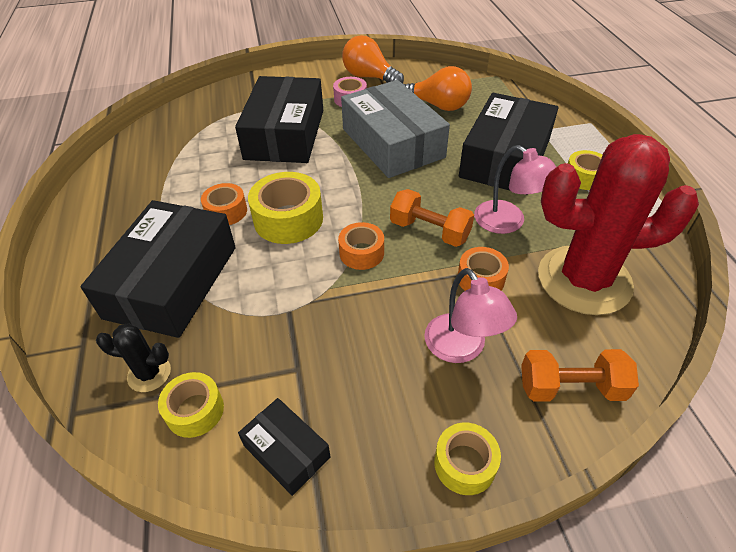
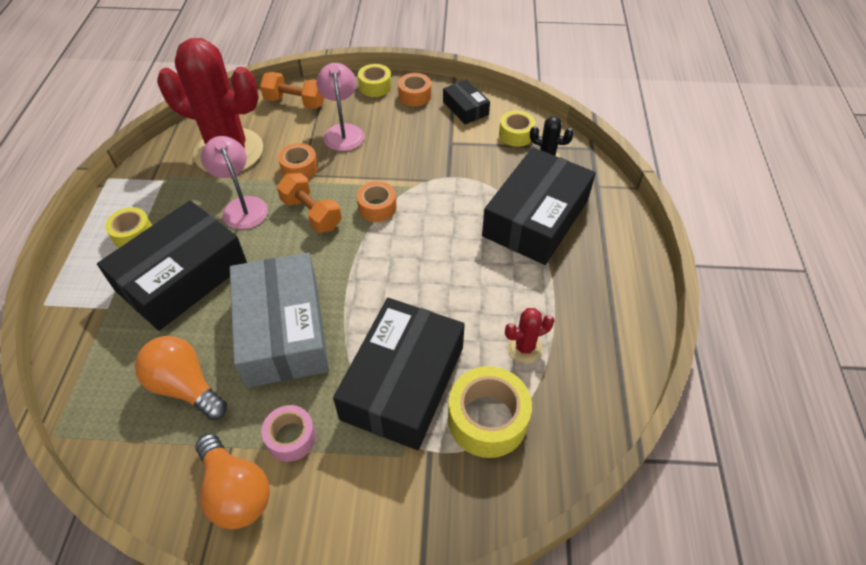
camera: 165 degrees left, 5 degrees up
(190, 169) = (524, 348): none -> red cactus
(226, 211) = (487, 278): orange tape -> orange tape (415, 96)
(288, 219) = (429, 254): yellow tape -> yellow tape (487, 419)

